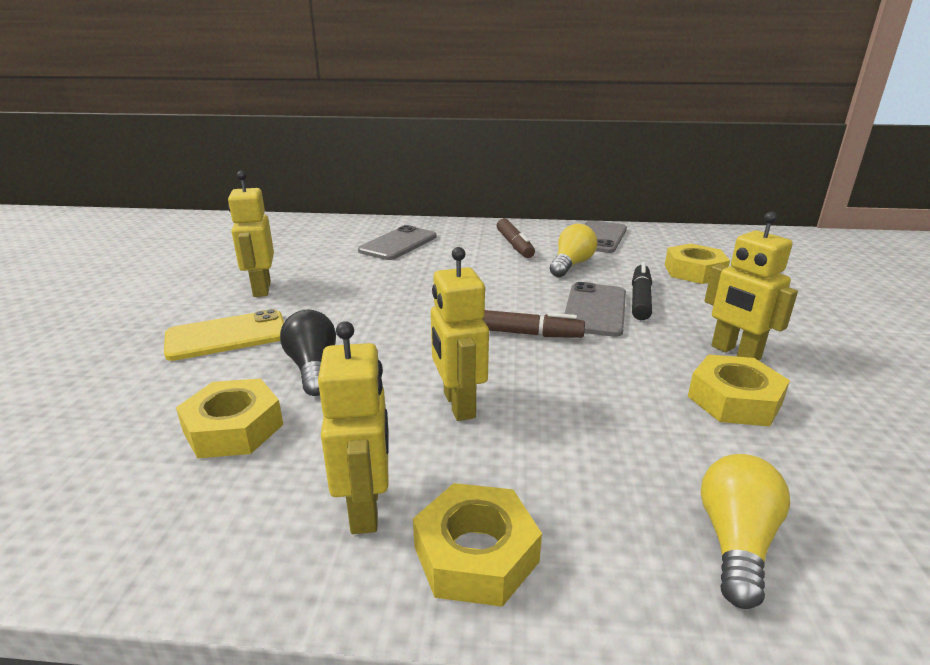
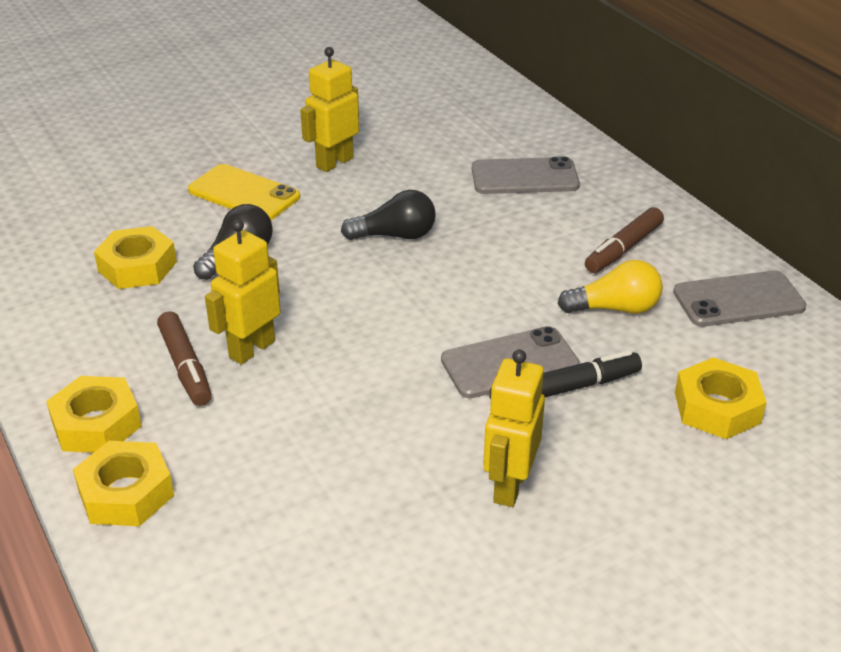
camera: 55 degrees right, 10 degrees up
(366, 508) = (104, 362): yellow robot -> none
(394, 298) = (395, 235): none -> black light bulb
(523, 333) = (406, 337): brown marker -> brown marker (185, 366)
(734, 400) = (404, 503): yellow nut -> yellow nut (126, 493)
(735, 542) = (193, 540): yellow light bulb -> none

